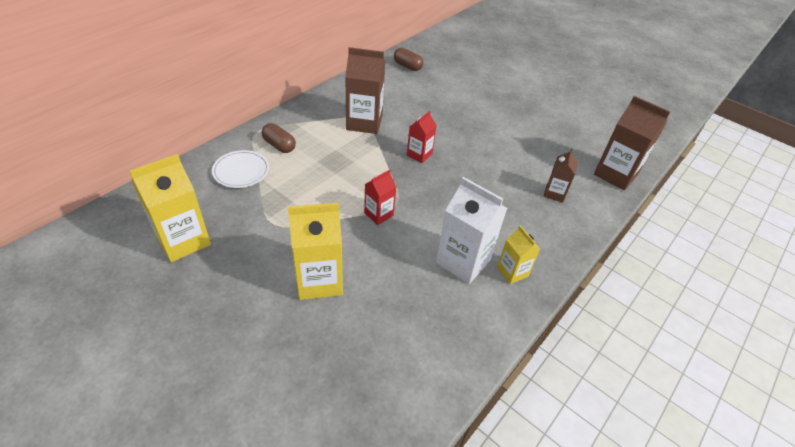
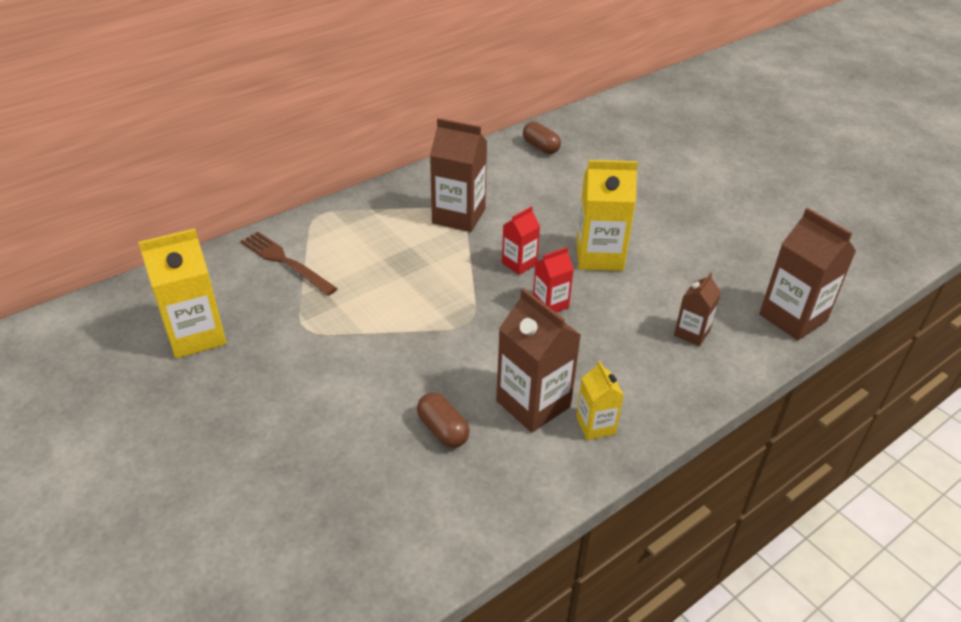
camera: 15 degrees right, 5 degrees down
(241, 171) = (286, 262): white plate -> brown fork
(279, 145) = (341, 235): brown capsule -> brown capsule (443, 430)
(319, 280) = (342, 402): yellow carton -> yellow carton (599, 256)
(379, 214) = (441, 332): red carton -> red carton (550, 304)
(463, 261) = (533, 404): white carton -> brown carton

